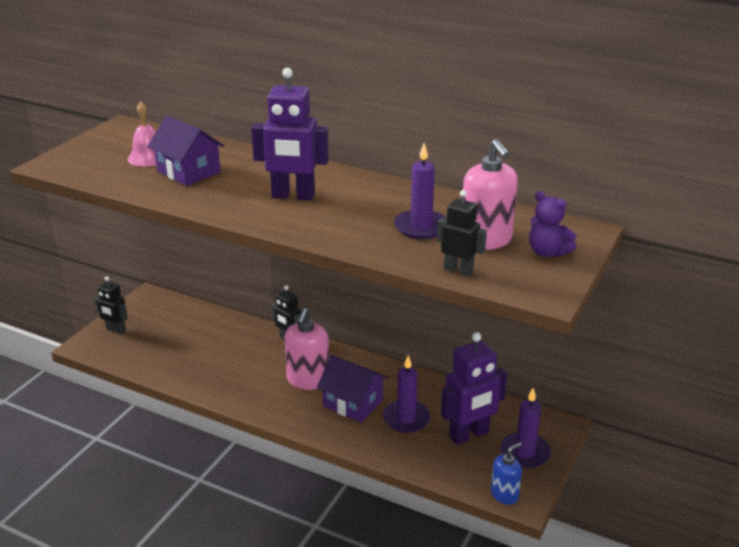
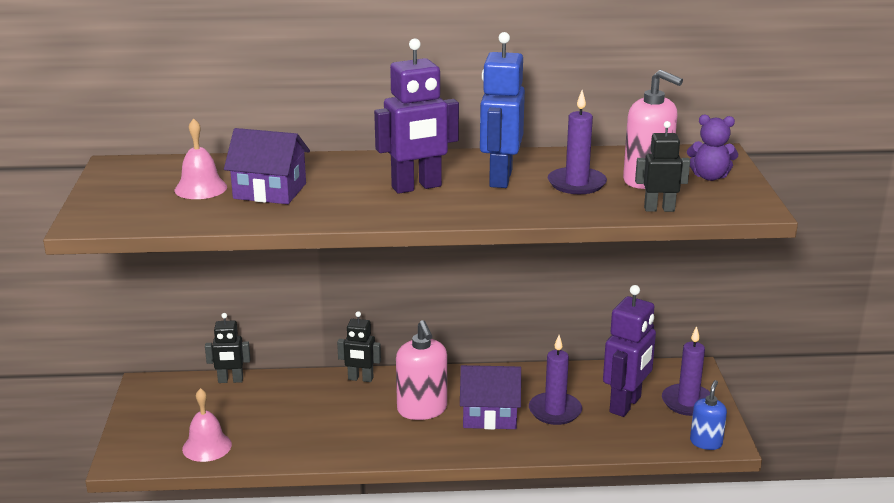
camera: 30 degrees left, 5 degrees down
(116, 330) = (145, 432): black robot -> black robot (230, 380)
(141, 355) = (207, 446): none -> pink bell
(366, 205) = (500, 178): none -> blue robot

